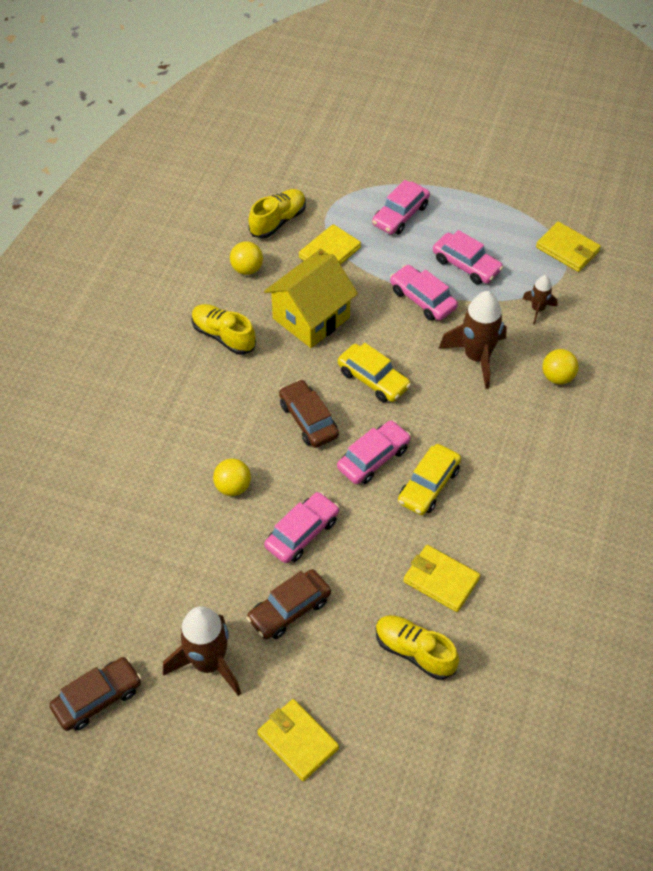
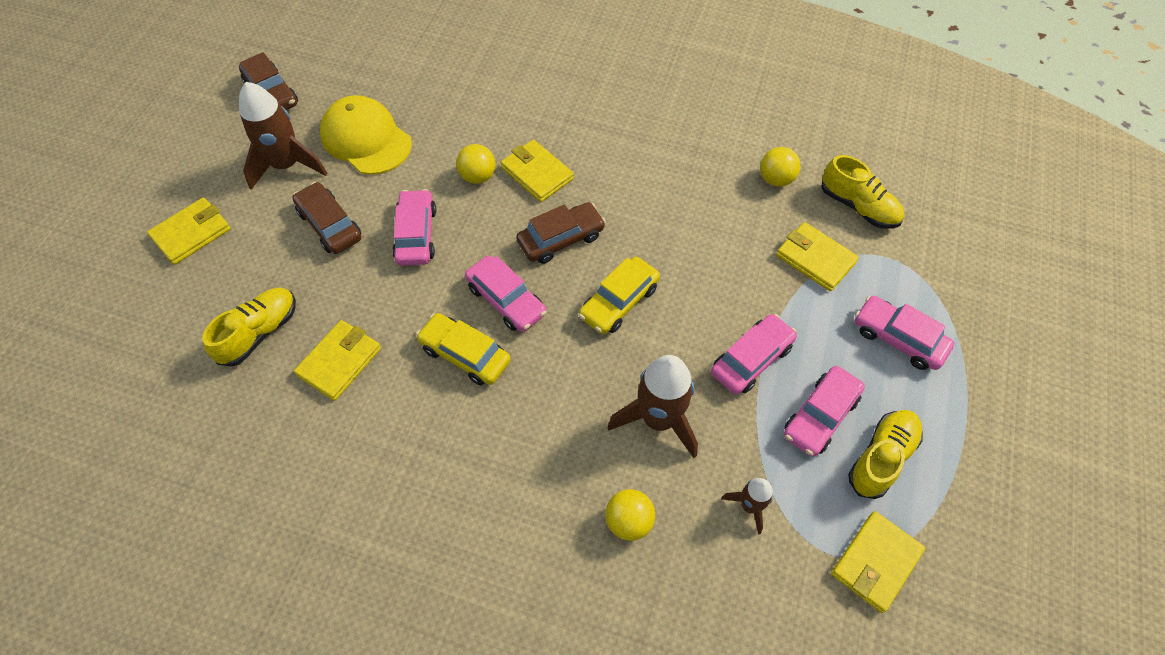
camera: 90 degrees right, 5 degrees up
(176, 591) = (366, 139): none -> yellow cap
(223, 336) = (674, 162): yellow shoe -> yellow shoe (881, 458)
(231, 439) = (537, 173): none -> yellow wallet
(302, 533) = (416, 234): pink car -> pink car turned 135 degrees counterclockwise
(311, 318) = (708, 241): yellow house -> none

